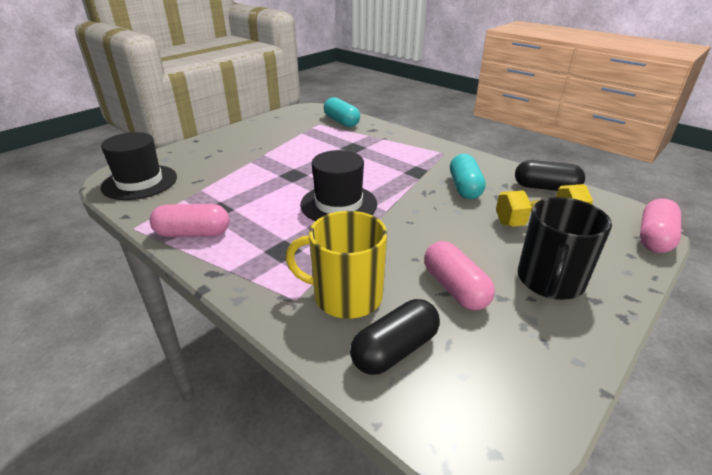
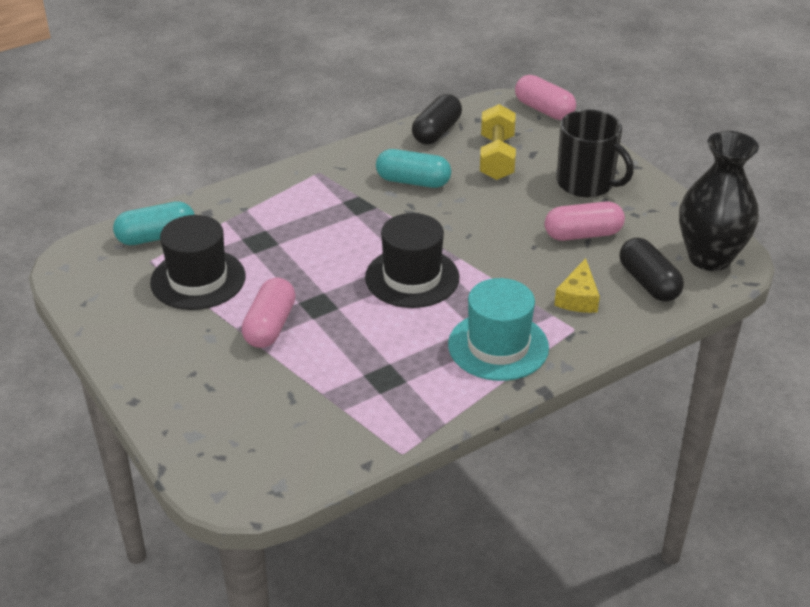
camera: 75 degrees left, 5 degrees up
(140, 182) = (268, 458): black hat -> black hat (198, 279)
(193, 233) = (435, 398): pink capsule -> pink capsule (270, 326)
(261, 256) = (498, 346): none -> turquoise hat
(346, 296) = (578, 298): yellow mug -> yellow cheese
(480, 411) = (709, 258): none -> black vase

